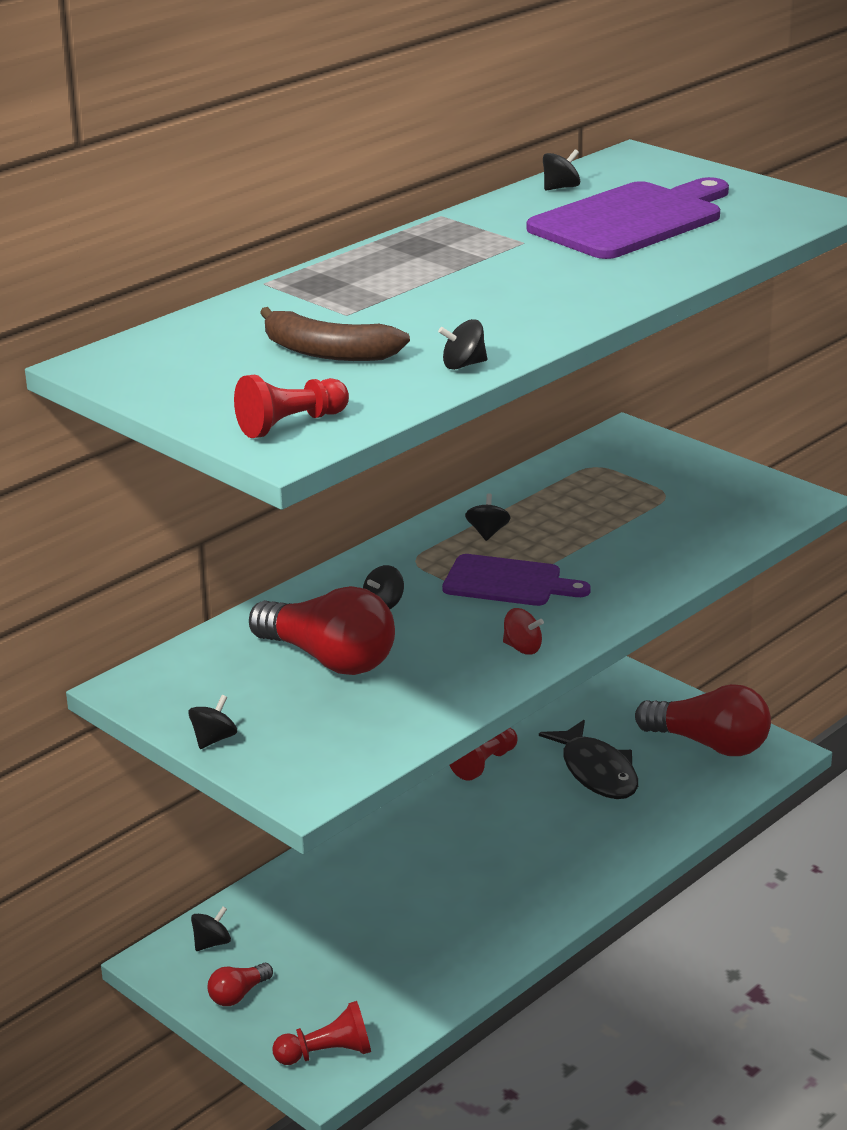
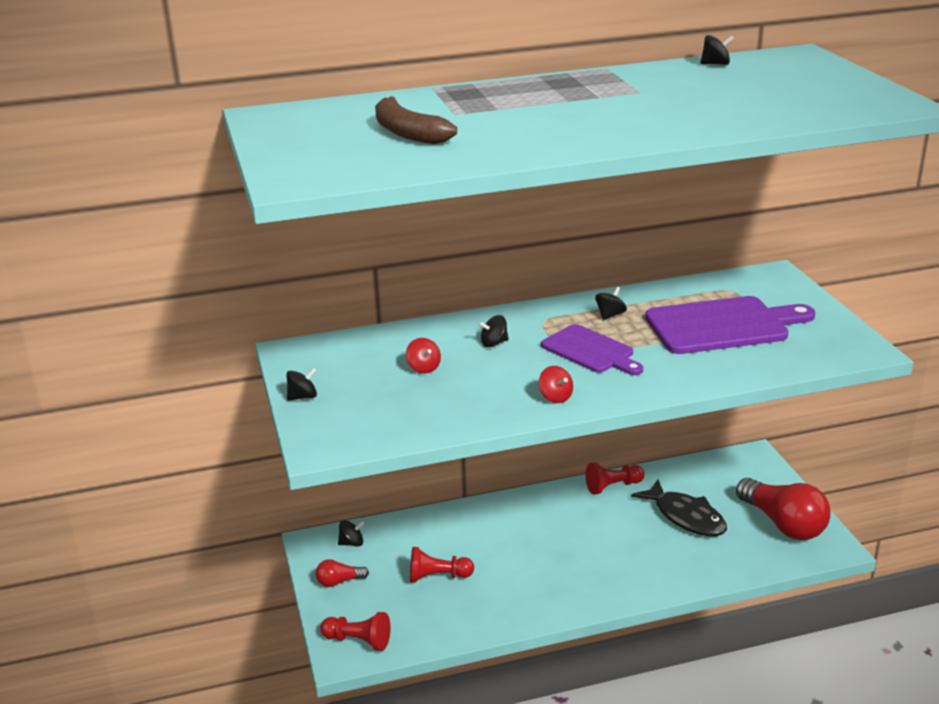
camera: 30 degrees right, 0 degrees up
(290, 424) = (317, 170): red pawn -> red pawn (437, 576)
(329, 659) = (424, 368): red light bulb -> red spinning top
(463, 365) = (483, 157): black spinning top -> none
(597, 771) = (686, 517): black fish -> black fish turned 45 degrees counterclockwise
(631, 220) = (738, 91): purple cutting board -> purple cutting board (722, 326)

